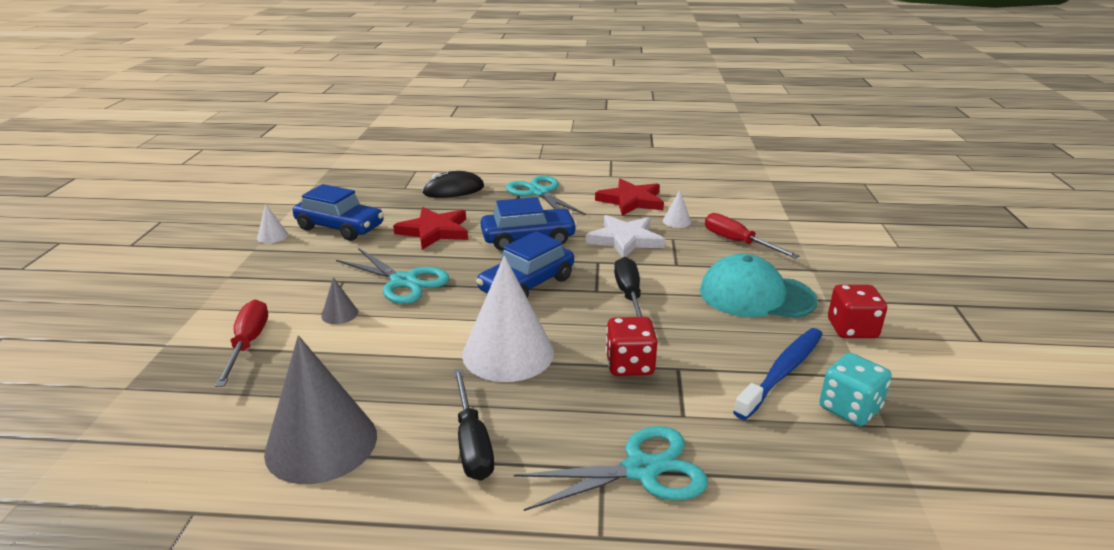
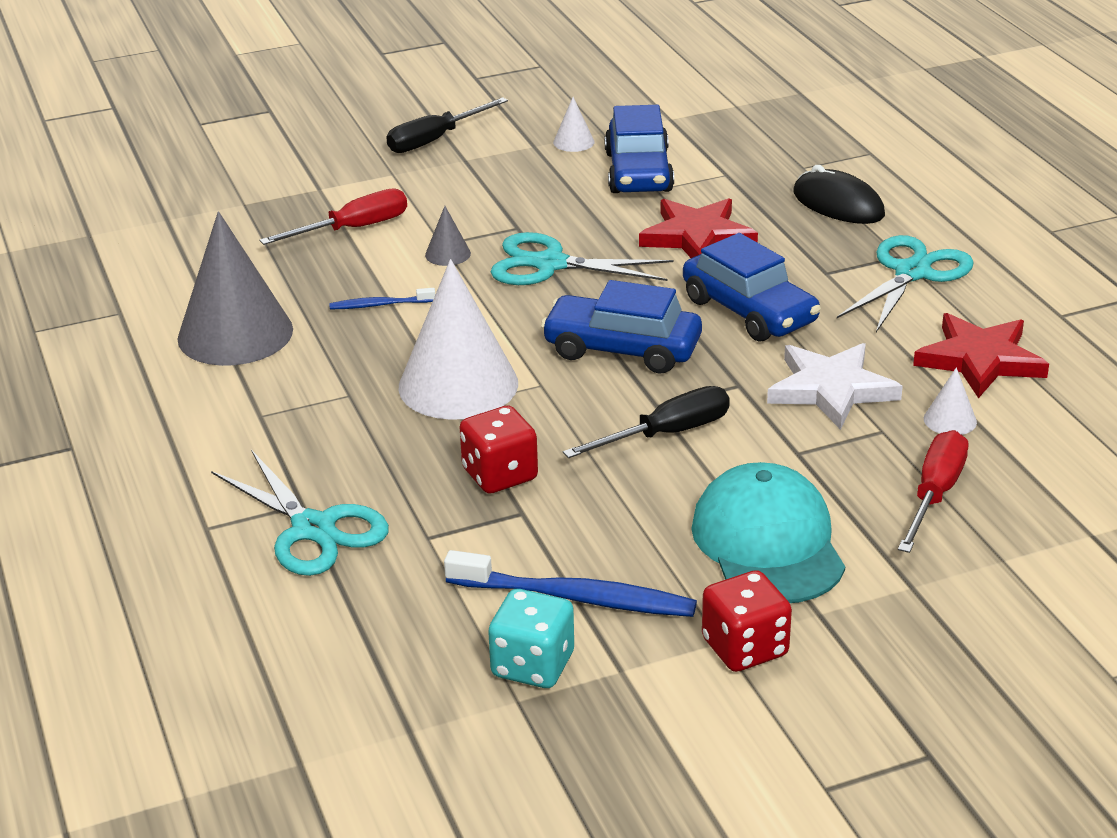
camera: 65 degrees right, 5 degrees up
(369, 359) = (380, 305): none -> blue toothbrush
(403, 281) = (550, 264): turquoise scissors -> turquoise scissors turned 90 degrees clockwise
(472, 443) = (289, 414): black screwdriver -> black screwdriver (435, 140)

